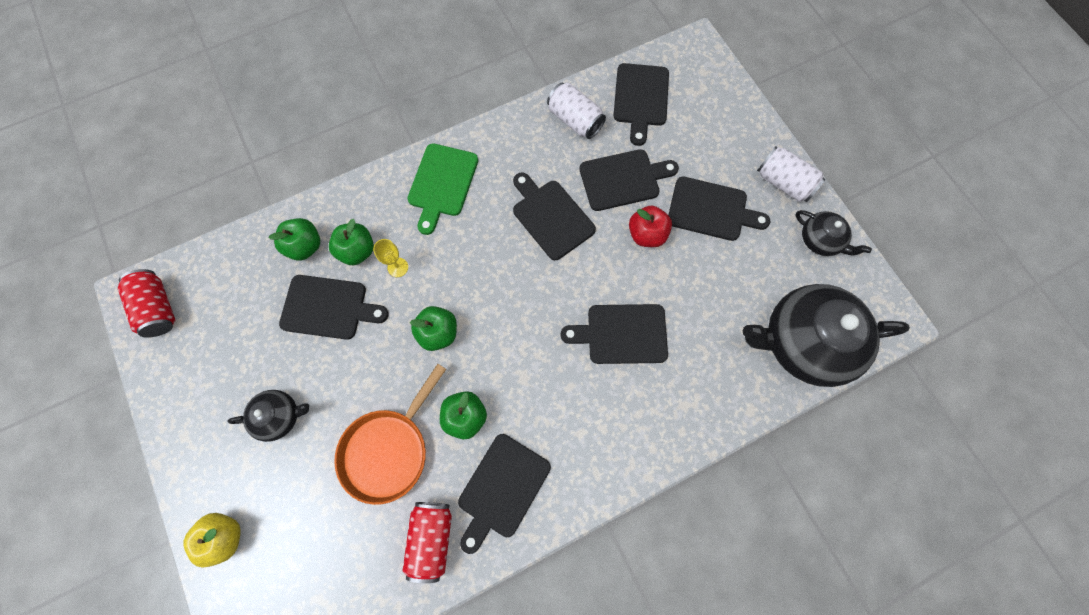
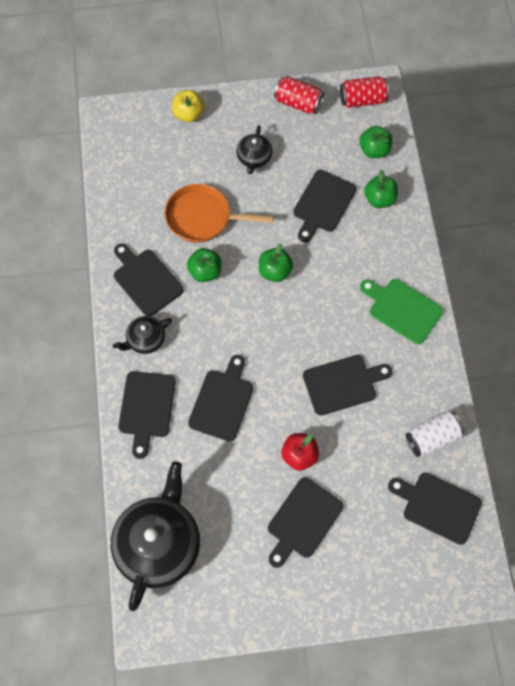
camera: 110 degrees right, 5 degrees down
(357, 251) = (363, 233): green apple -> green apple (374, 150)
(388, 450) = (203, 217): orange pan -> orange pan turned 45 degrees counterclockwise
(398, 267) = (339, 257): yellow goblet -> none
(431, 538) = (134, 228): red can -> red can (298, 103)
(623, 179) = (358, 456): black cutting board -> black cutting board (147, 408)
(783, 183) = (307, 600): white can -> none
(820, 240) = (240, 606): black teapot -> black teapot (145, 340)

